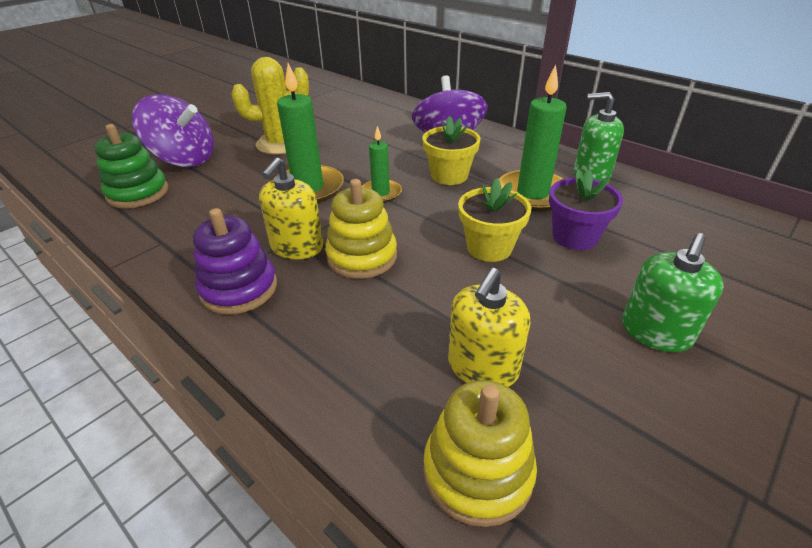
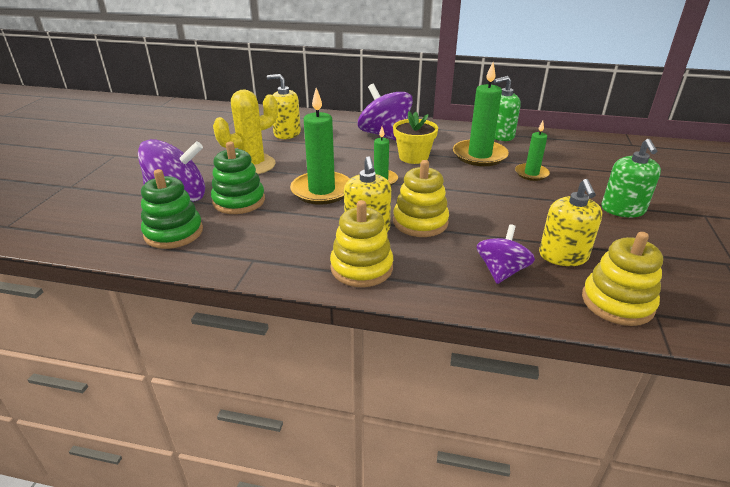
camera: 30 degrees left, 5 degrees down
(224, 178) = (239, 201): none -> green stacking toy
(239, 288) = (361, 268): purple stacking toy -> yellow stacking toy
(351, 118) = (287, 133): none -> yellow soap dispenser
(377, 355) = (501, 271): none -> purple spinning top
(489, 247) = (491, 193): yellow flower pot -> none
(575, 237) = (531, 173): purple flower pot -> green candle

